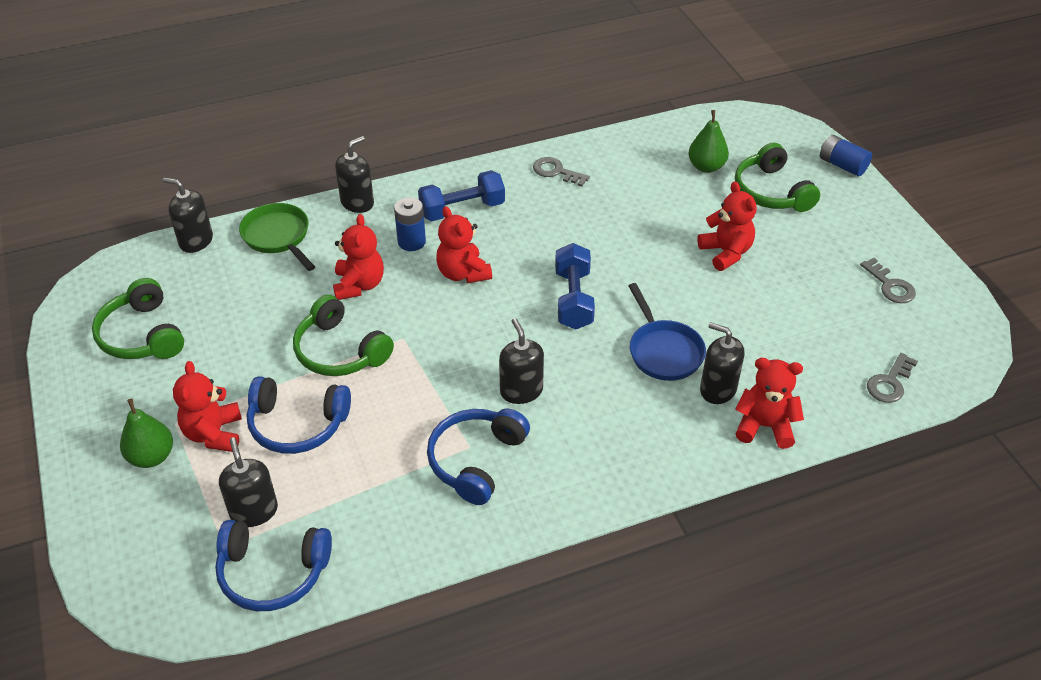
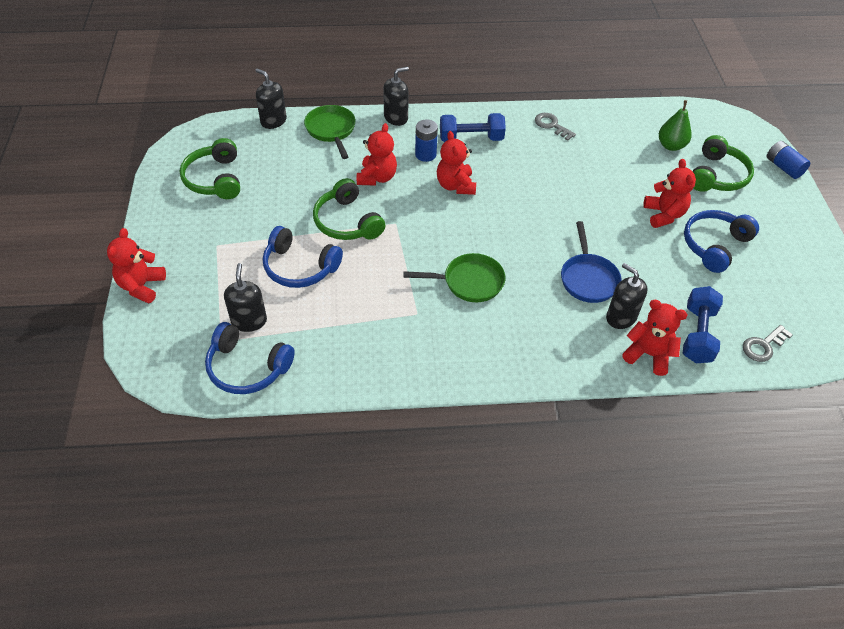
camera: 15 degrees right, 5 degrees up
(152, 457) = (193, 265): green pear -> none
(214, 434) = (240, 260): red teddy bear -> red teddy bear (141, 286)
(476, 460) = (418, 325): blue headphones -> blue headphones (714, 245)
(521, 391) = (469, 282): black soap dispenser -> green pan
(573, 299) = (532, 223): blue dumbbell -> blue dumbbell (697, 334)
(771, 192) = (717, 176): green headphones -> green headphones turned 150 degrees counterclockwise
(890, 285) = (790, 270): grey key -> none

